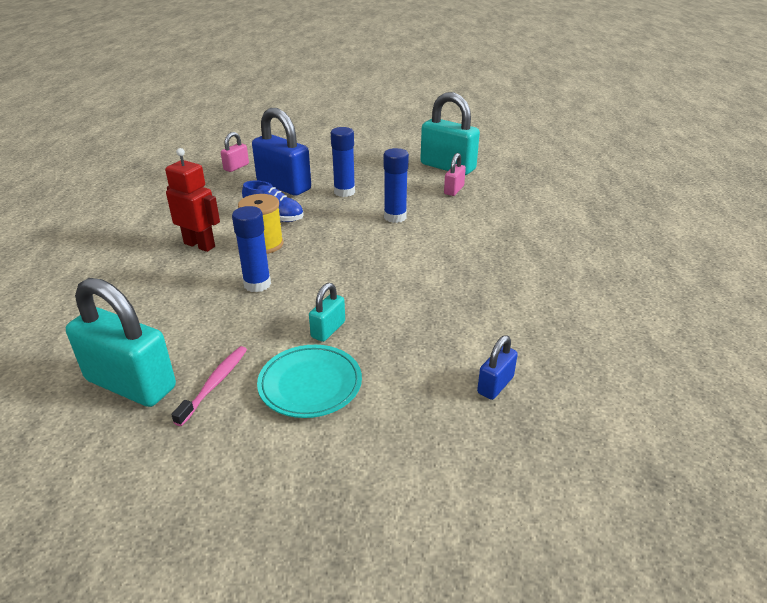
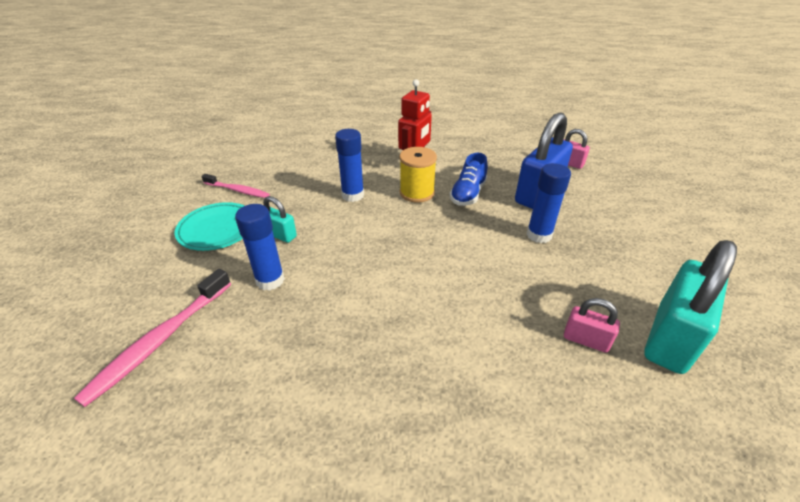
camera: 90 degrees right, 5 degrees up
(131, 384) = (251, 162): turquoise padlock -> none
(395, 217) = (486, 276): blue glue stick -> blue glue stick (270, 280)
(495, 385) = (160, 340): blue padlock -> pink toothbrush

